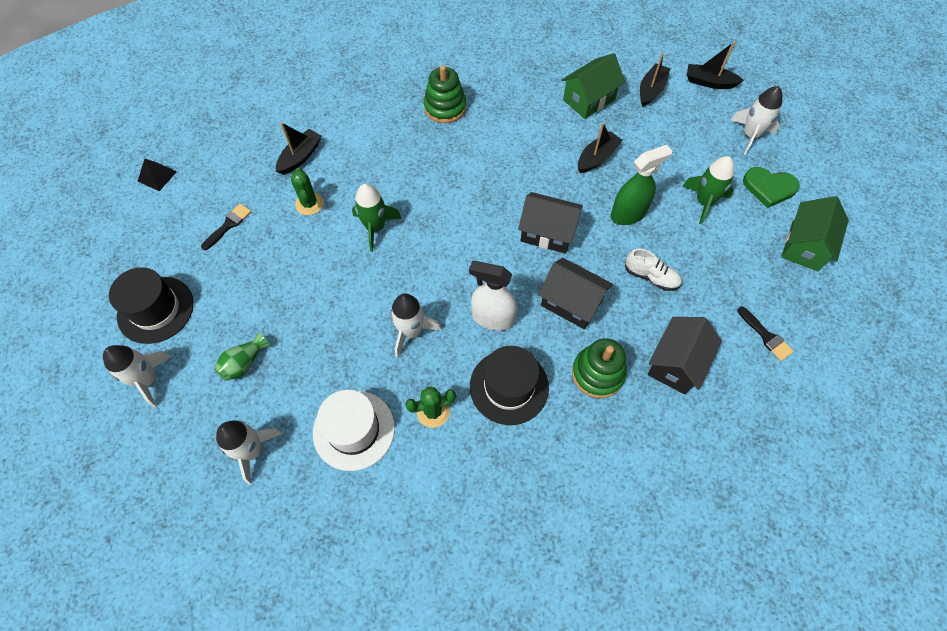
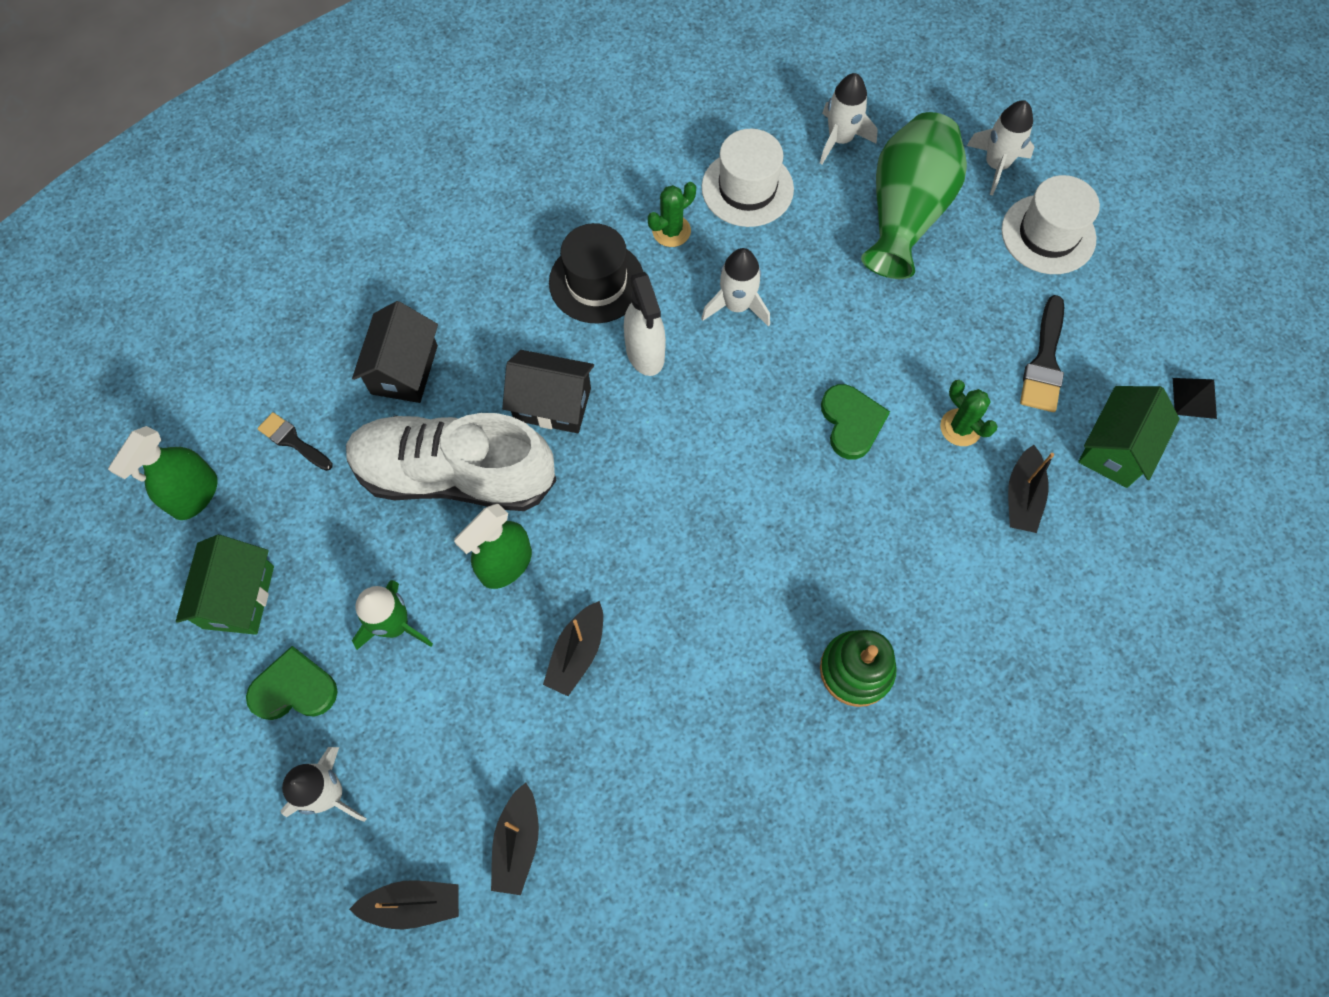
camera: 160 degrees right, 5 degrees up
(155, 309) = (1048, 234): black hat -> white hat
(228, 225) = (1044, 362): black brush -> black brush, size x1.54
(244, 363) = (906, 213): green vase -> green vase, size x2.41
(375, 228) = (851, 422): green rocket -> green heart
(492, 318) = (645, 353): white spray bottle -> white spray bottle turned 75 degrees clockwise
(547, 233) = (614, 494): black house -> none
(589, 100) = (622, 777): green house -> green house (1115, 448)
(597, 373) = (497, 328): green stacking toy -> none
(651, 277) = (455, 475): white shoe -> white shoe, size x2.50
(838, 320) = (195, 495): none -> green spray bottle

